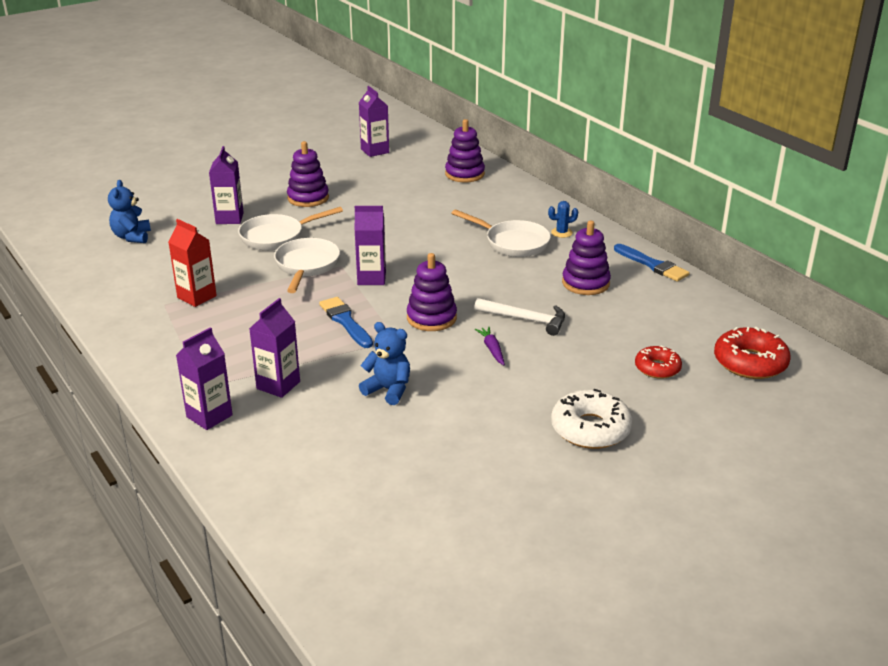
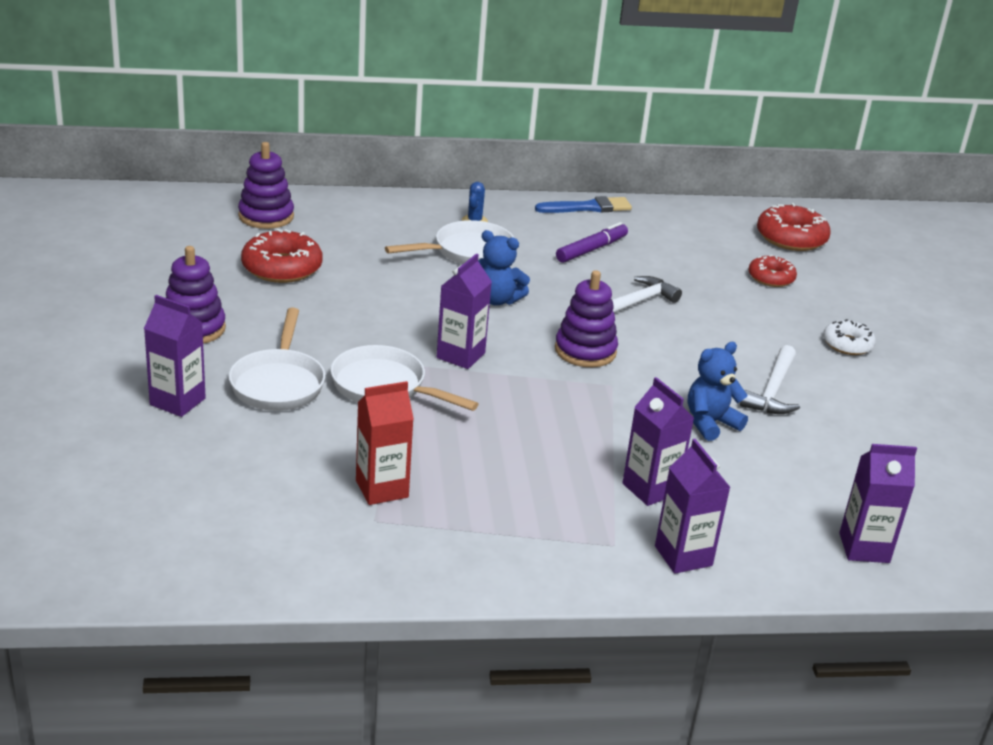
camera: 65 degrees left, 0 degrees up
(132, 237) = (133, 497): blue teddy bear -> blue teddy bear (497, 300)
(345, 321) = (546, 403): blue brush -> none
(375, 151) = (116, 243): purple carton -> purple carton (864, 548)
(408, 197) = (282, 268): none -> red donut
(467, 407) = (772, 390): none -> white hammer
(492, 349) = (676, 341): purple carrot -> none
(585, 283) = (591, 249): purple stacking toy -> purple marker
(590, 429) = (847, 344): white donut -> white donut, size x0.63

